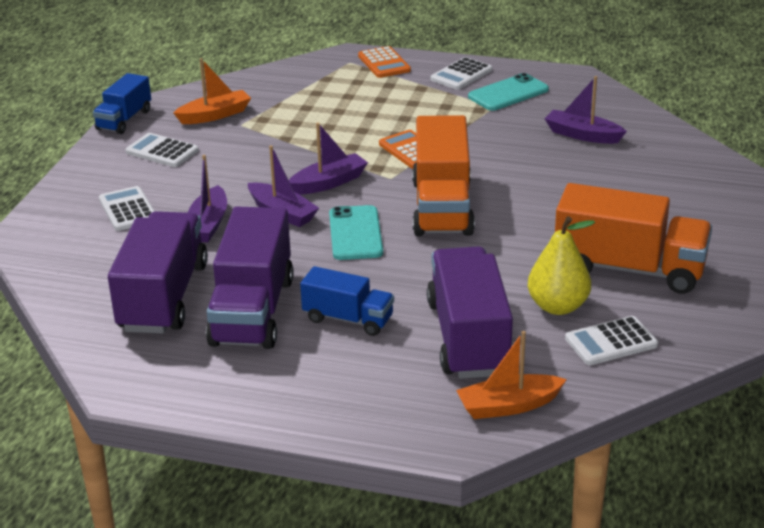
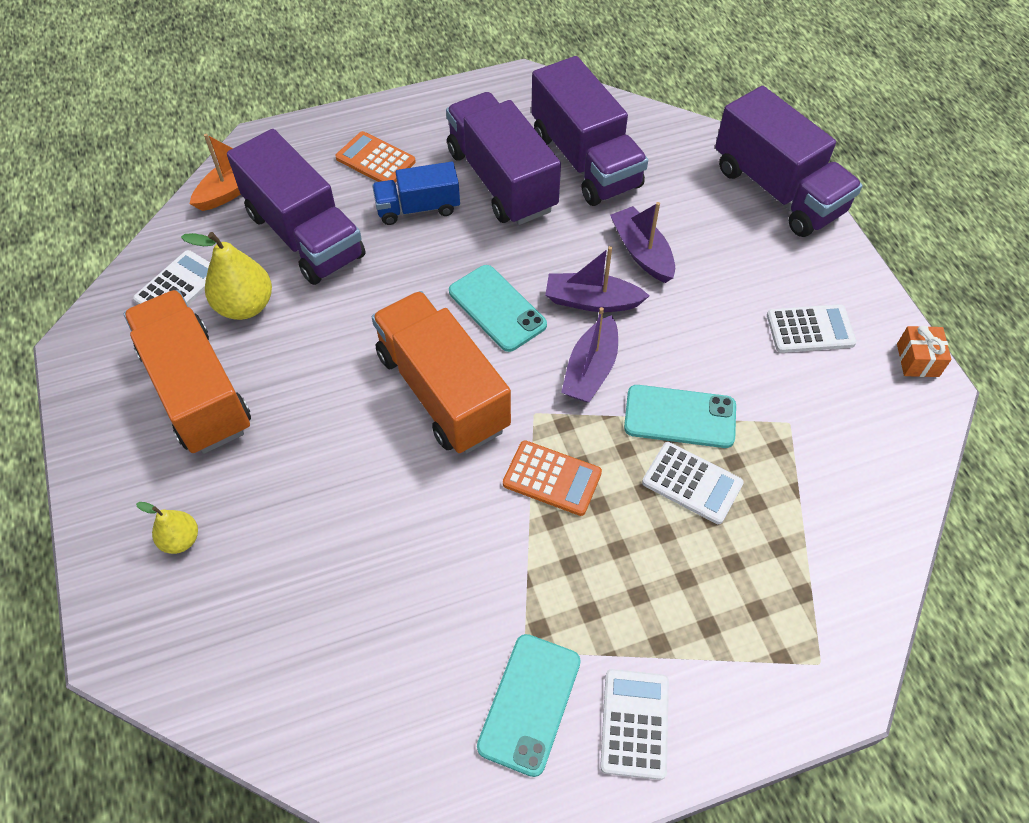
camera: 145 degrees right, 25 degrees up
(52, 220) = (777, 190): none -> purple truck
(124, 120) = (917, 360): blue truck -> orange gift
(128, 210) = (733, 234): white calculator -> white calculator (692, 483)
(215, 115) = (838, 424): orange boat -> none
(301, 147) = (680, 417): none -> turquoise phone
(384, 63) = (770, 690): orange calculator -> orange calculator (375, 160)
(582, 135) = (363, 638): purple boat -> none
(629, 269) = (197, 390): orange truck -> orange truck turned 75 degrees clockwise
(677, 202) = (181, 540): none -> yellow pear

